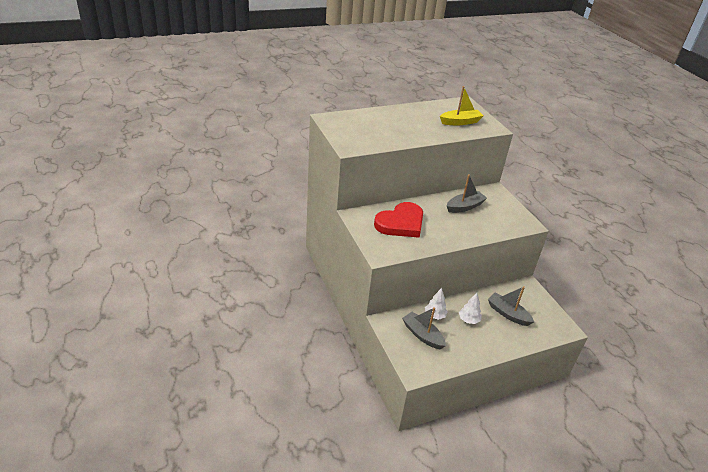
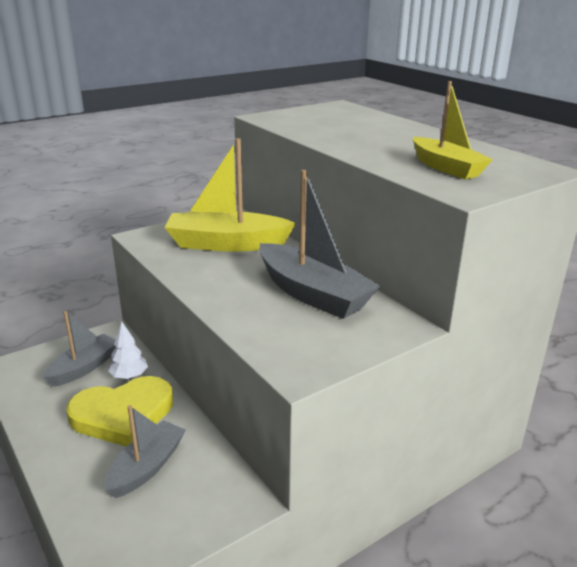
camera: 80 degrees right, 10 degrees down
(401, 223) = (227, 244): red heart -> yellow boat
(464, 207) = (313, 294): grey boat -> grey boat, size x1.56
(468, 320) = (123, 414): white tree -> yellow heart

